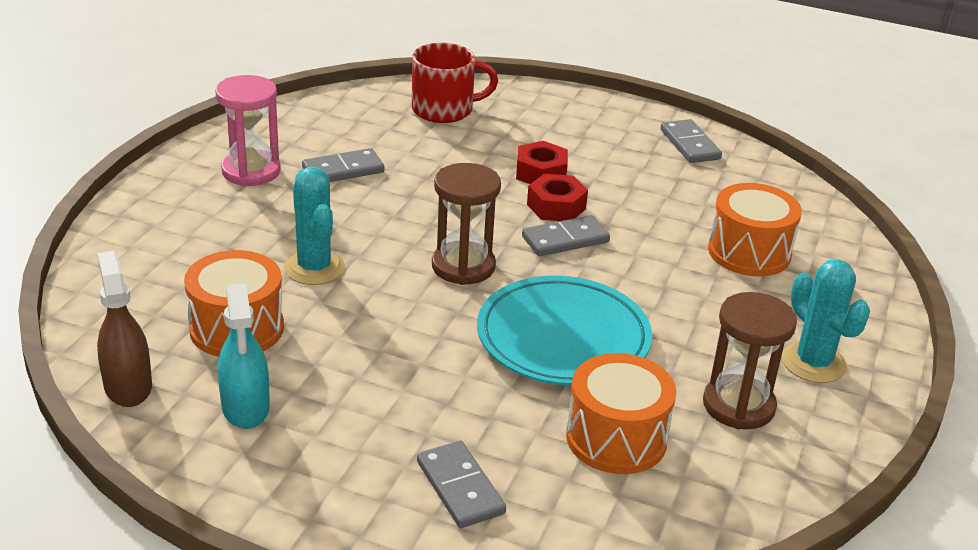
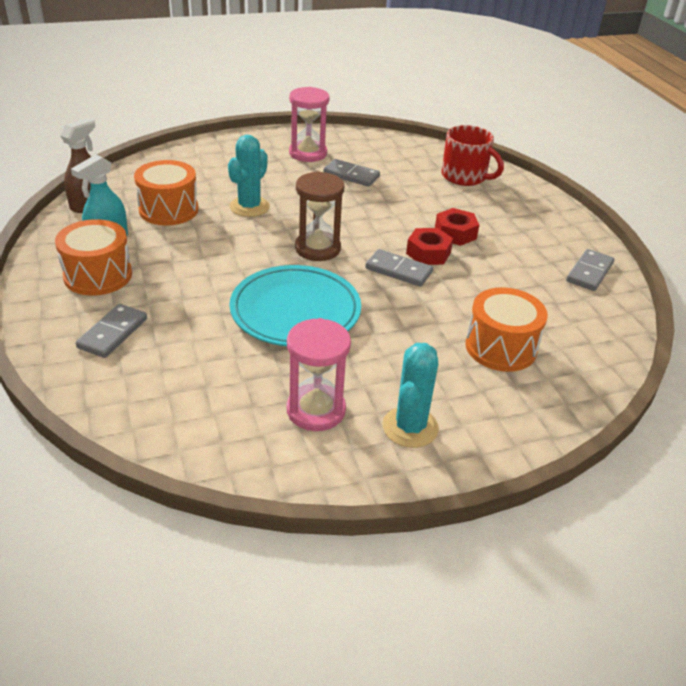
camera: 50 degrees right, 5 degrees up
(616, 438) = (220, 371): orange drum -> orange drum (98, 275)
(738, 406) = (316, 410): brown hourglass -> pink hourglass

